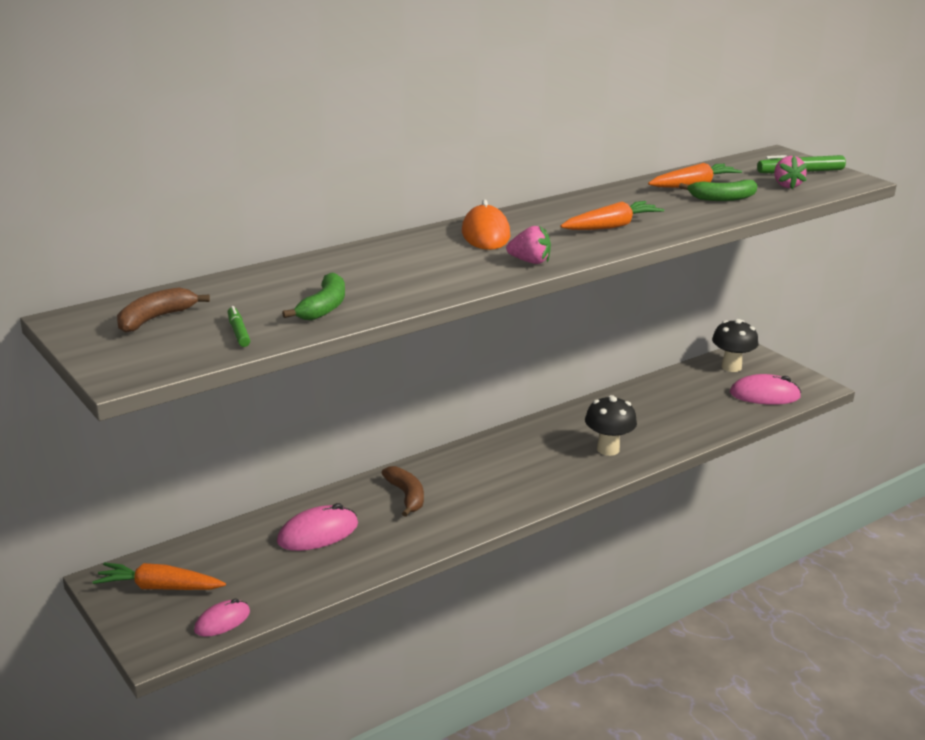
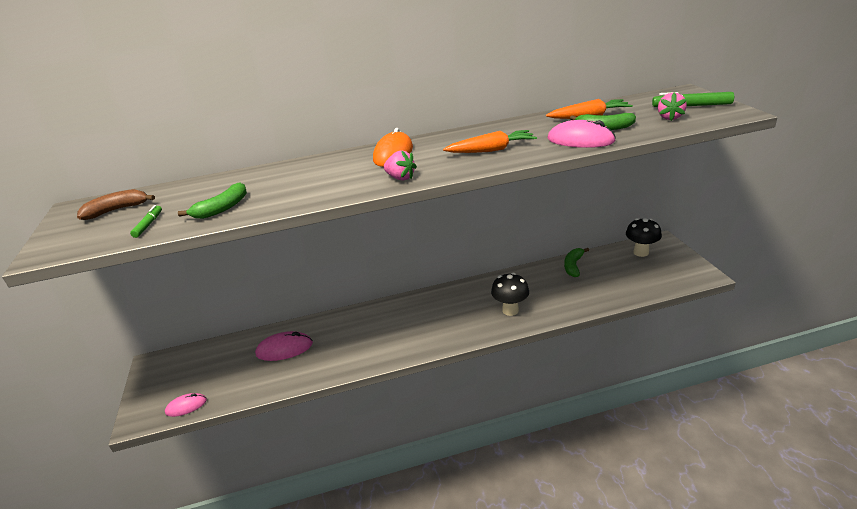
camera: 25 degrees right, 5 degrees up
(159, 587) = (172, 373): orange carrot -> none
(406, 496) = (355, 329): brown banana -> none
(656, 390) = (573, 266): none -> green banana
(764, 395) = (655, 278): pink mouse -> pink mouse (580, 140)

